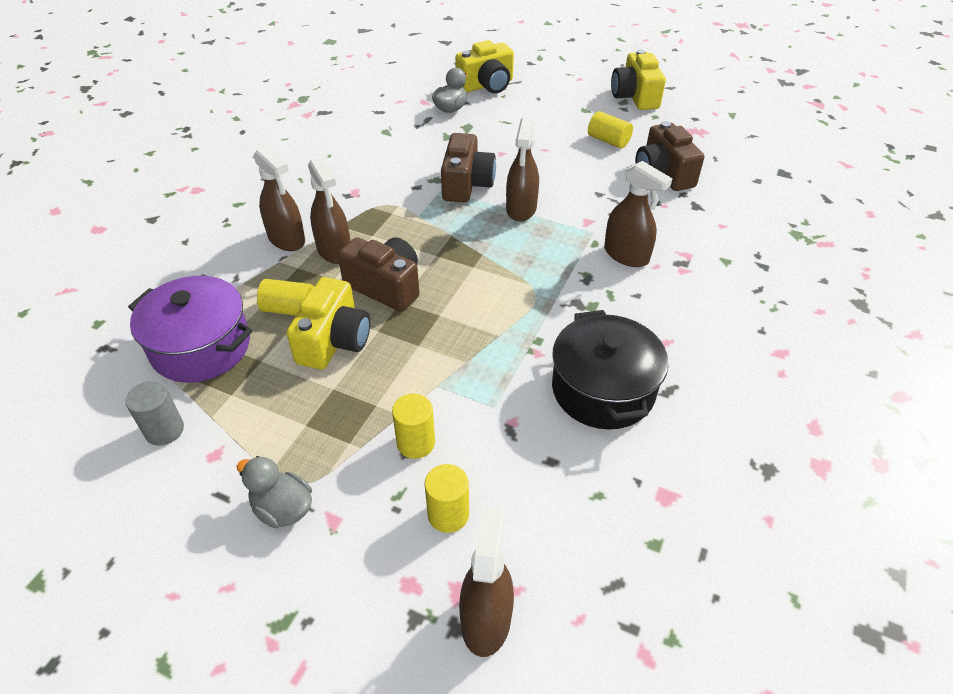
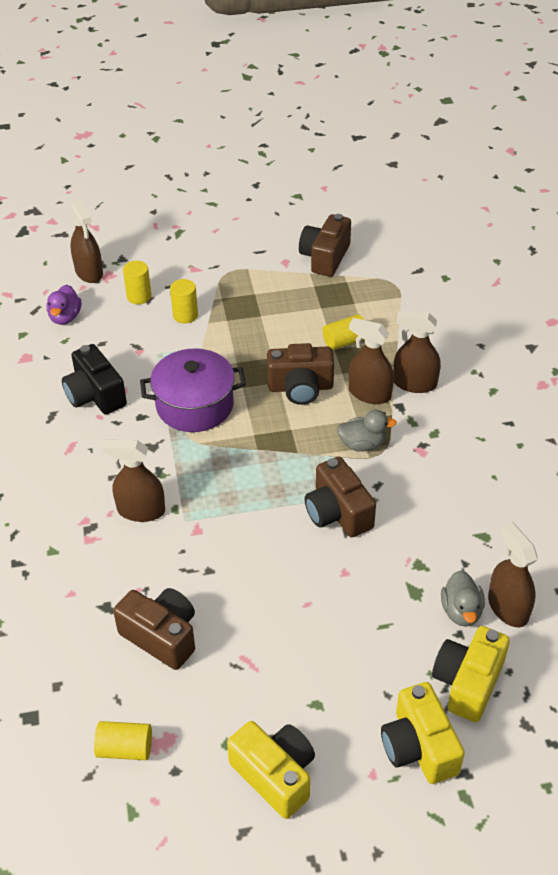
camera: 145 degrees right, 0 degrees up
(164, 430) = (325, 257): grey cylinder -> brown camera
(201, 347) = (366, 297): purple pot -> purple pot (195, 405)
(283, 509) = (223, 261): grey duck -> grey duck (362, 444)
(334, 341) = (292, 338): yellow camera -> yellow camera (419, 747)
(521, 209) = (265, 511): brown spray bottle -> brown spray bottle (507, 607)
(576, 539) = (65, 317): none -> purple duck
(603, 389) = (95, 395): black pot -> black camera
(608, 141) = (251, 659): yellow cylinder -> yellow cylinder (125, 748)

